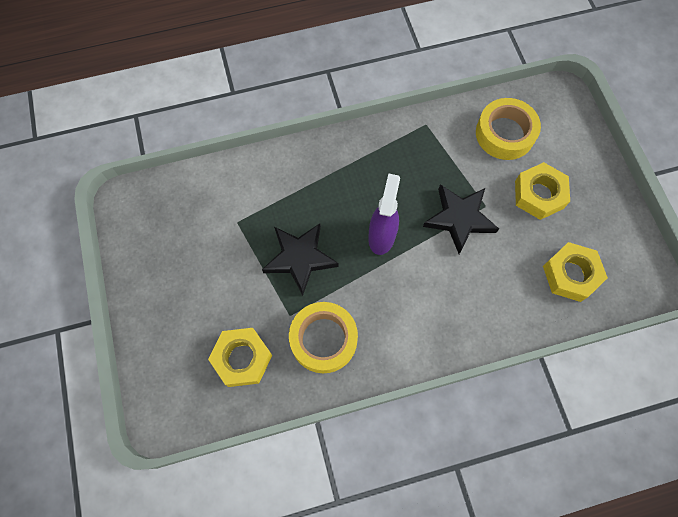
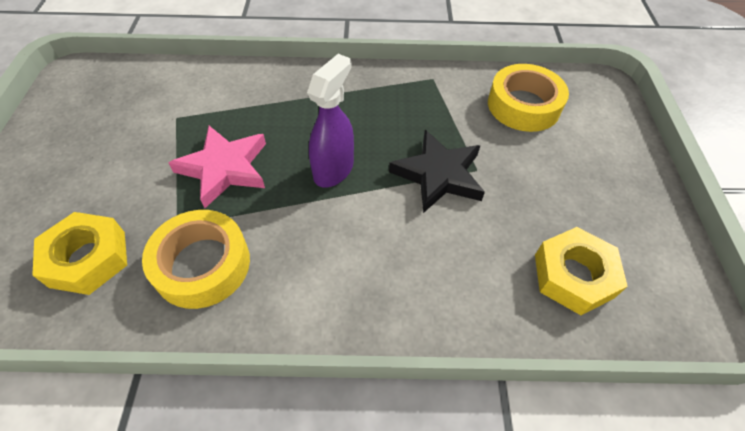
camera: 15 degrees right, 15 degrees down
(300, 258) = (224, 168): black star -> pink star
(539, 194) = (550, 174): yellow nut -> none

